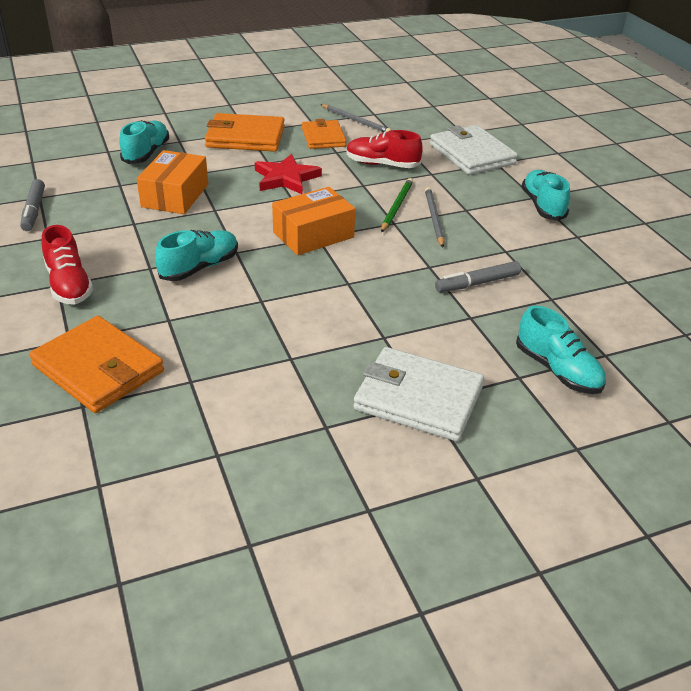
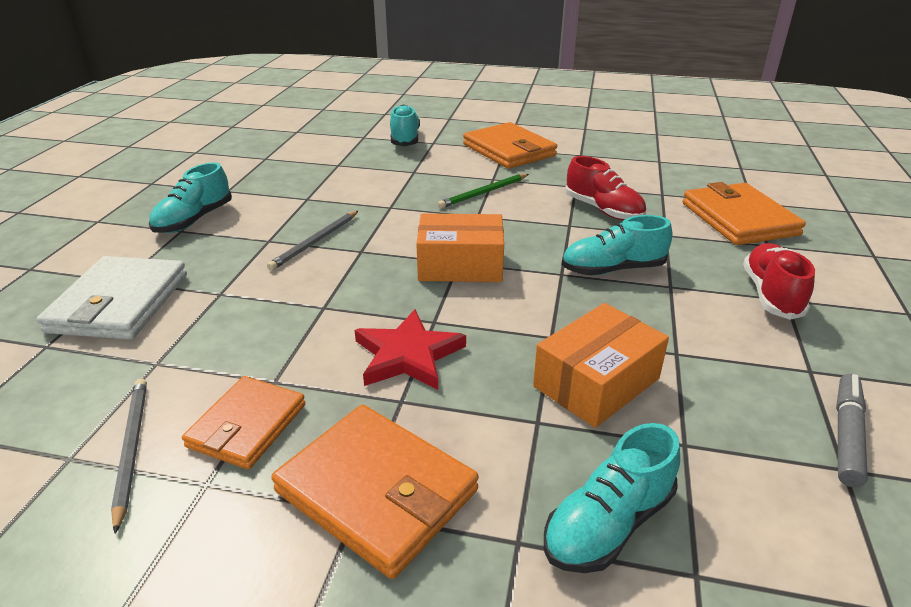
camera: 145 degrees left, 5 degrees down
(382, 164) = (252, 330): red shoe -> red shoe (603, 210)
(396, 206) = (330, 266): green pencil -> green pencil (483, 193)
(418, 398) = (509, 150): white wallet -> orange wallet
(477, 283) = (372, 186): grey marker -> none

